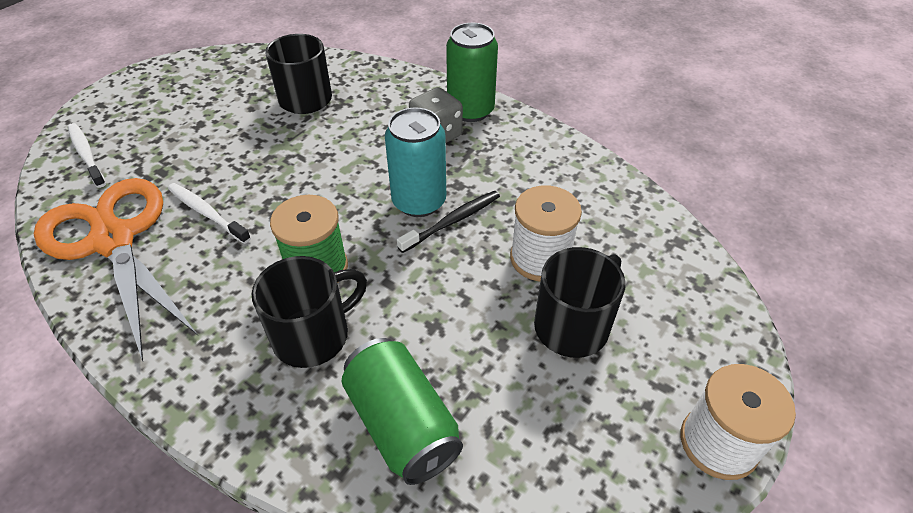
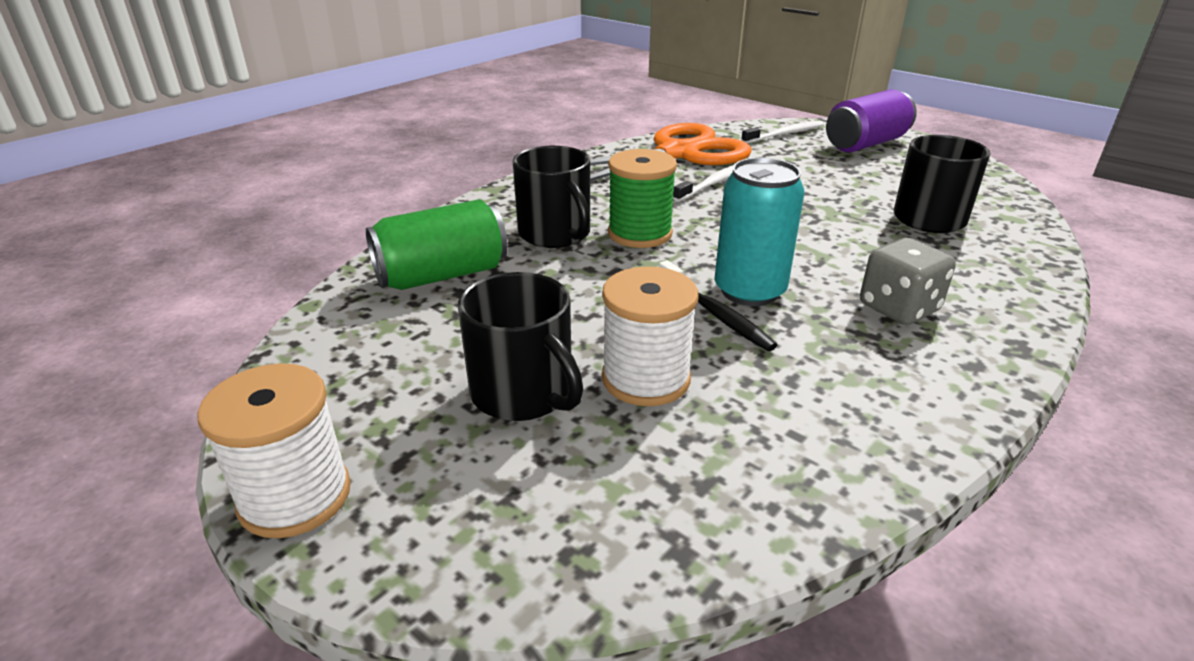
camera: 95 degrees right, 15 degrees down
(137, 106) = (865, 144): none -> purple can
(470, 110) = (980, 342): green can -> none

